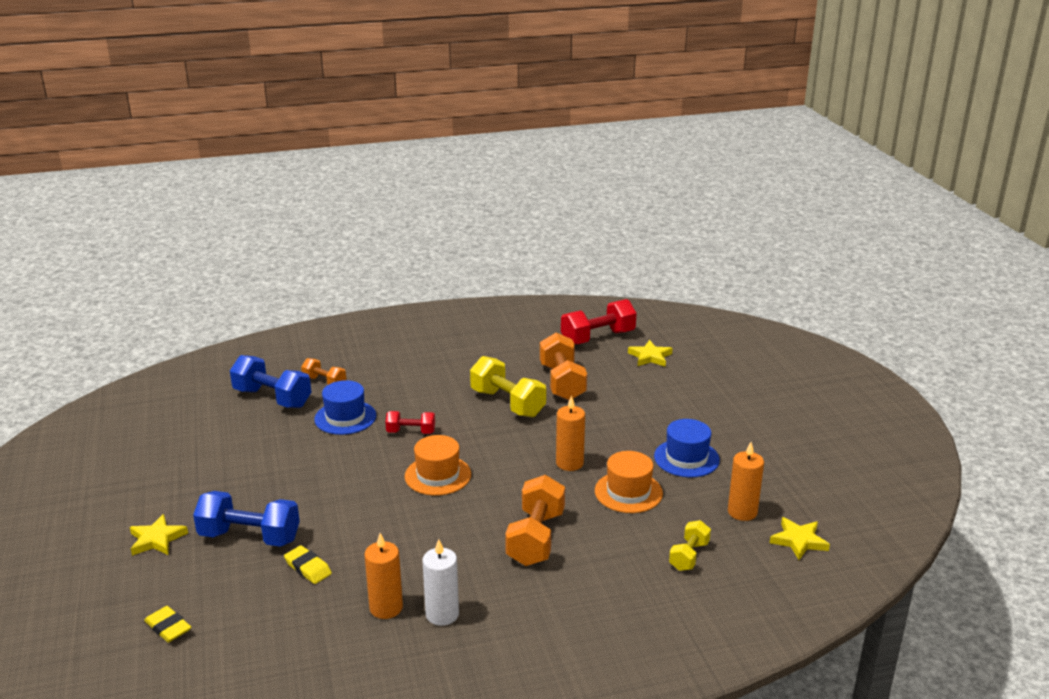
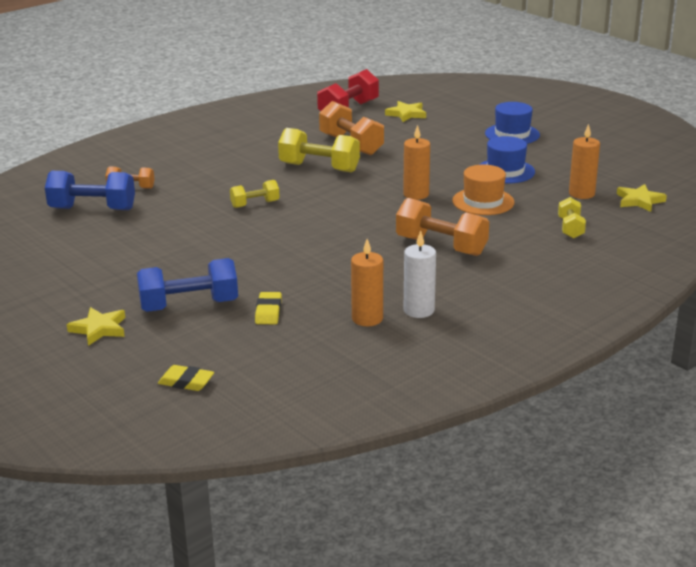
camera: 25 degrees left, 0 degrees up
(308, 568) = (268, 312): yellow eraser -> yellow eraser turned 75 degrees clockwise
(345, 417) = (181, 207): blue hat -> blue hat (512, 134)
(411, 432) = (255, 204): red dumbbell -> yellow dumbbell
(438, 475) = (313, 227): orange hat -> none
(536, 538) = (441, 246): orange dumbbell -> orange dumbbell turned 45 degrees counterclockwise

